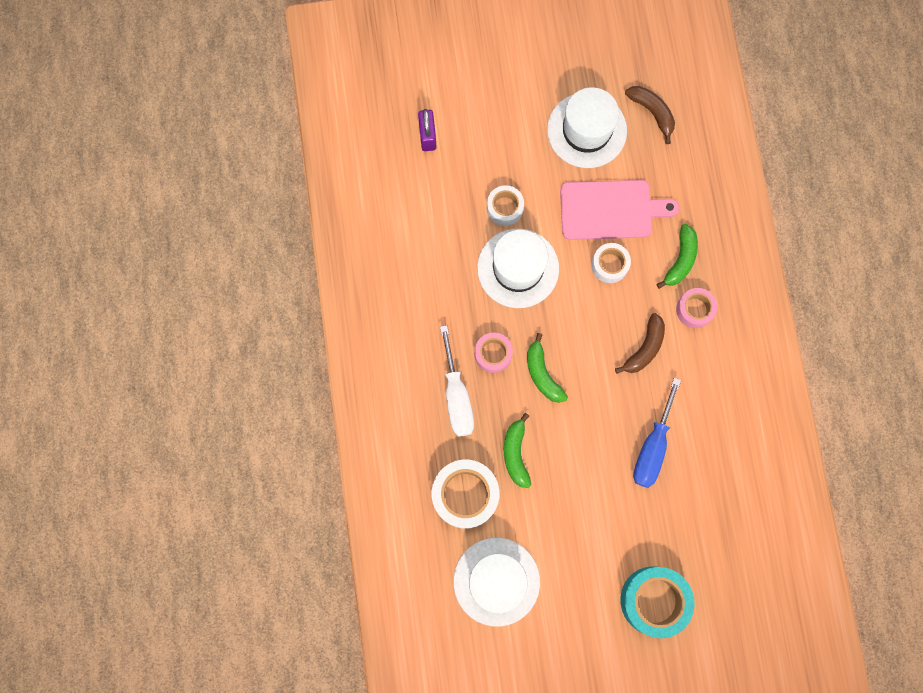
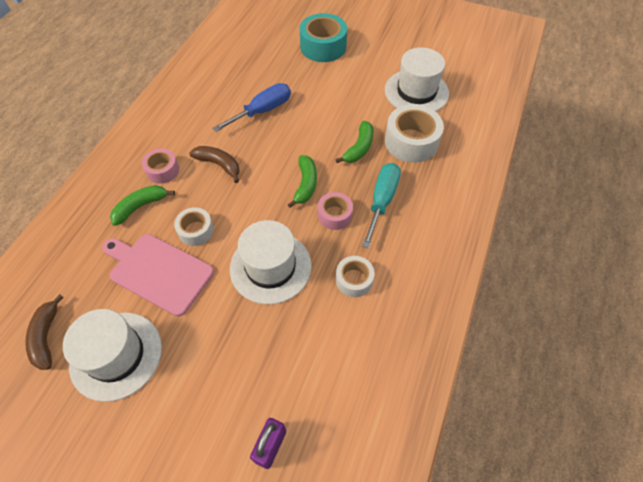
camera: 150 degrees left, 20 degrees down
(456, 396) = (382, 201): white screwdriver -> turquoise screwdriver
(504, 208) = (245, 324): white tape -> white tape (354, 280)
(644, 348) = (219, 165): brown banana -> brown banana turned 60 degrees clockwise

